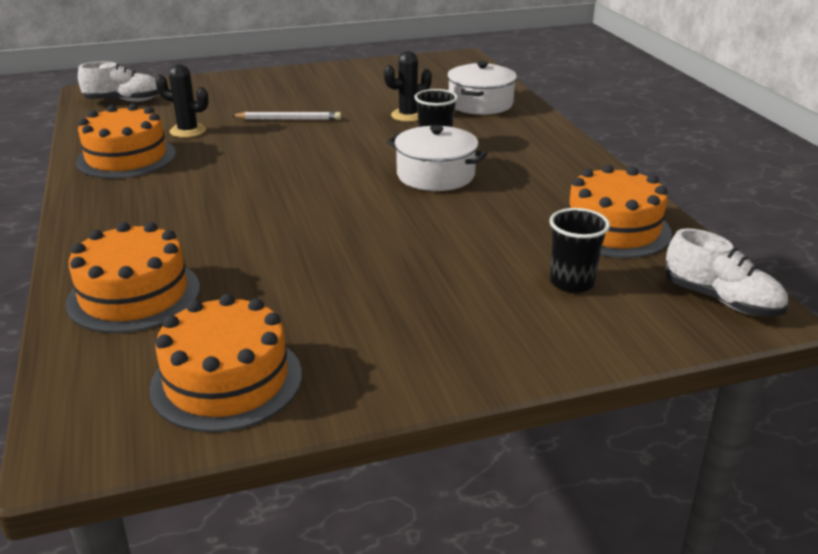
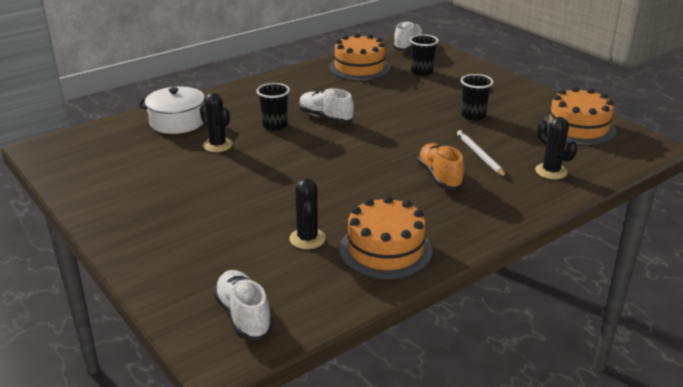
camera: 110 degrees left, 0 degrees up
(134, 295) = (551, 171): orange cake -> black cactus
(216, 212) = (439, 177): none -> orange shoe
(288, 119) = (251, 195): white pencil -> white pencil (480, 155)
(359, 283) = (473, 115): none -> black cup
(435, 175) = (325, 118): white pot -> white shoe

